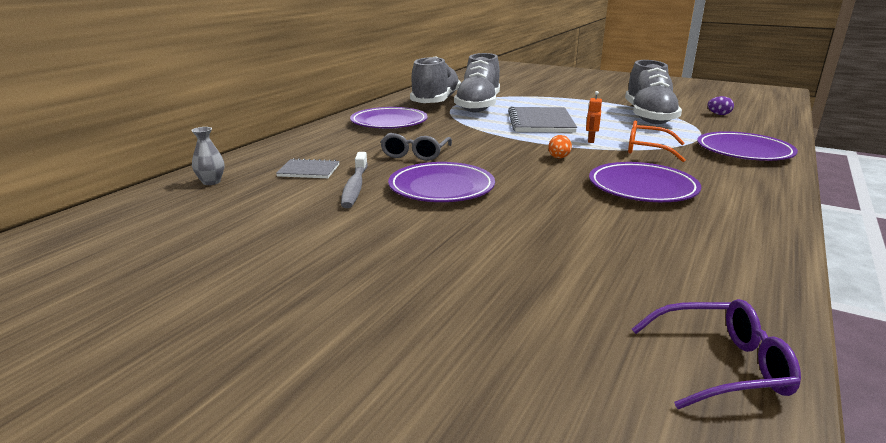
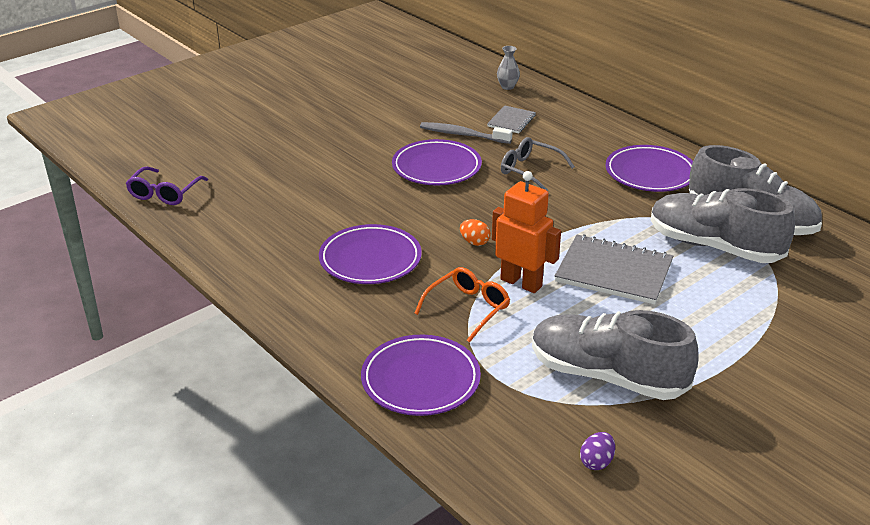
camera: 110 degrees right, 10 degrees up
(590, 140) = (521, 283): orange robot -> orange robot, size x2.09

